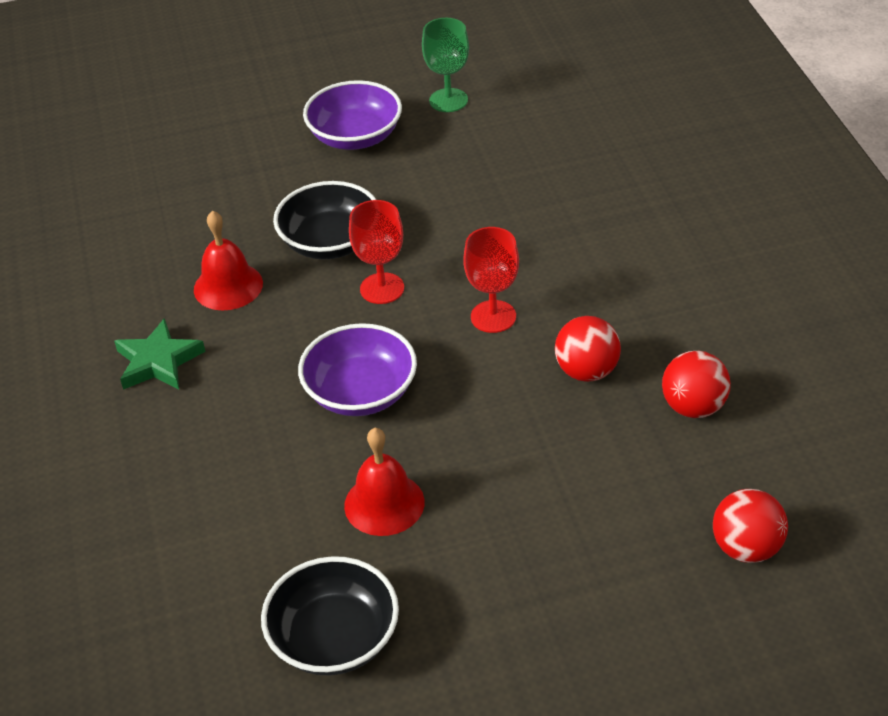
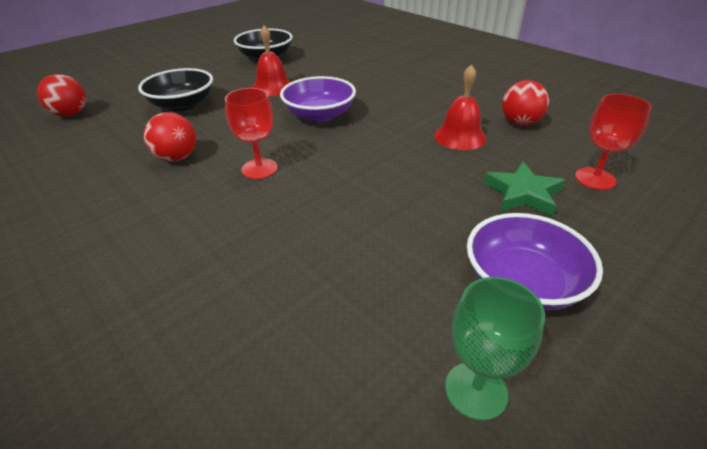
camera: 150 degrees right, 5 degrees down
(158, 361) = (447, 99): green star -> green star (523, 194)
(330, 242) = (425, 179): black bowl -> black bowl (182, 105)
(382, 288) = (355, 163): red goblet -> red goblet (595, 178)
(693, 407) = (96, 158): red ball -> red ball (520, 123)

